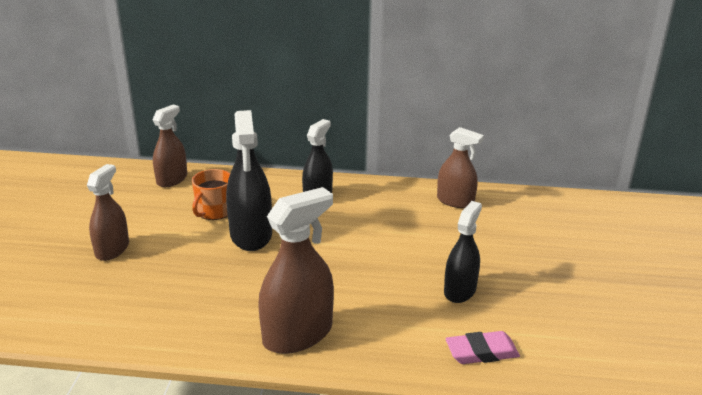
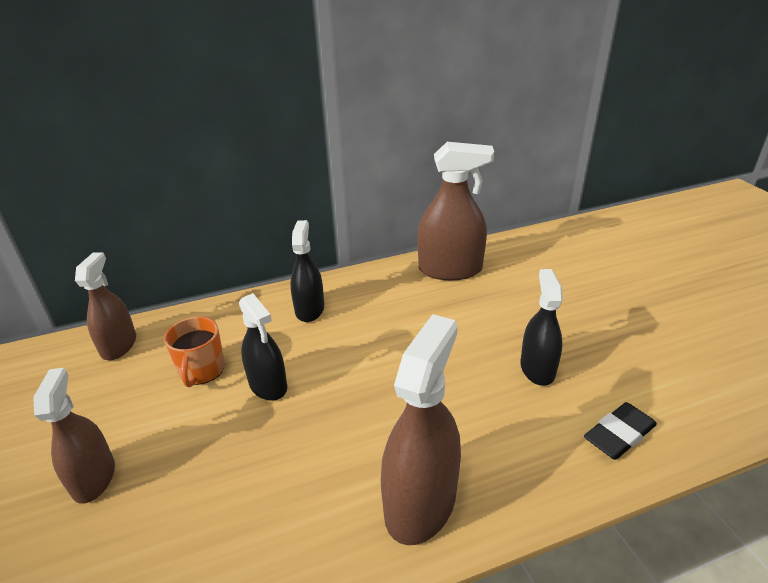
camera: 25 degrees left, 5 degrees up
(251, 234) = (268, 385): black spray bottle -> black spray bottle, size x0.65
(455, 201) = (450, 269): brown spray bottle -> brown spray bottle, size x1.54
(481, 352) = (619, 435): pink eraser -> black eraser

